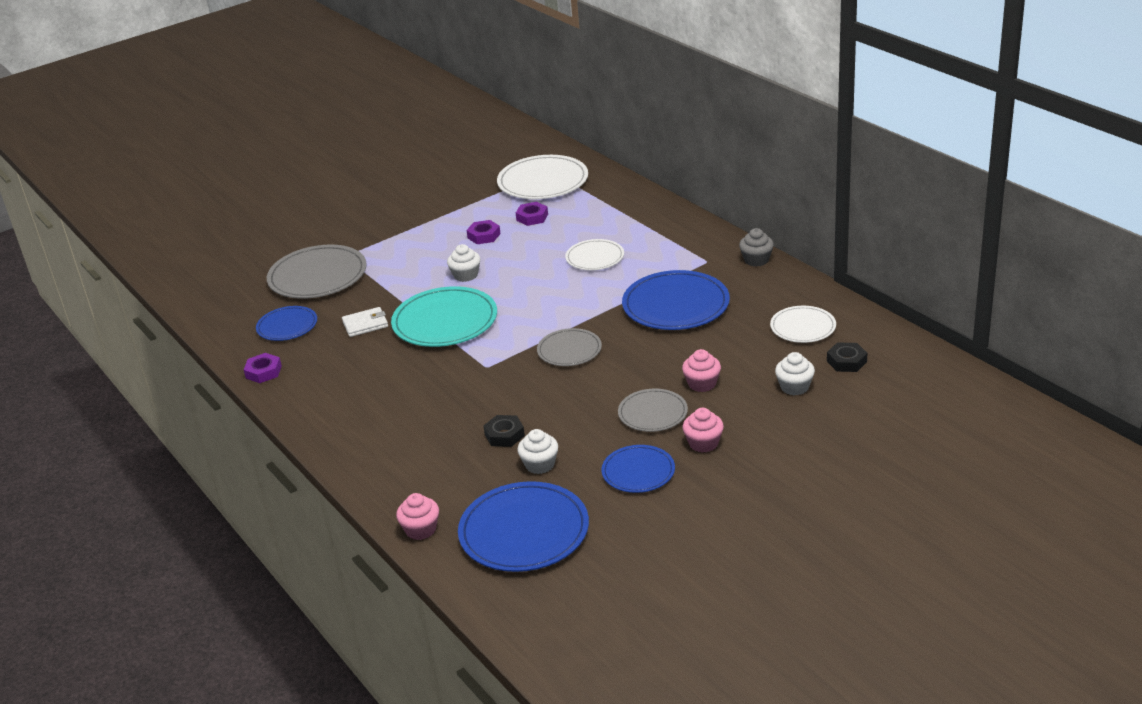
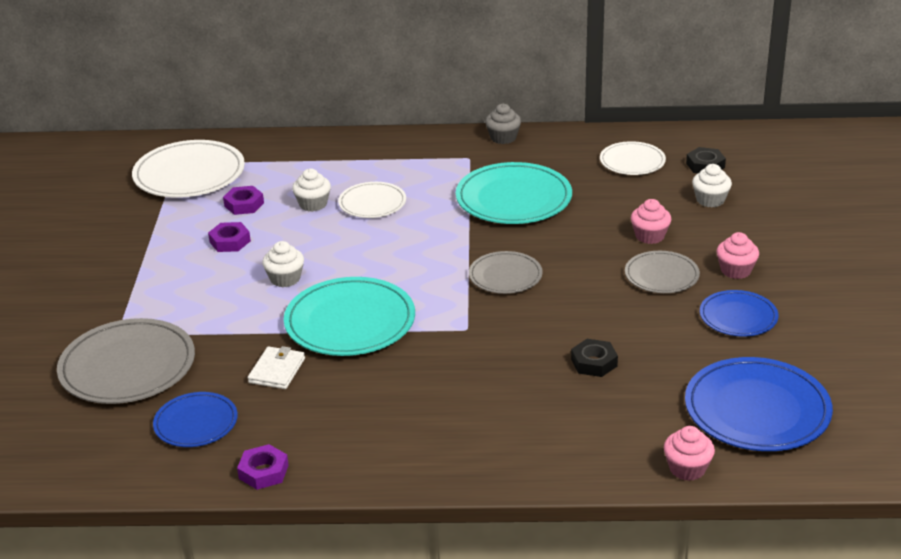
camera: 55 degrees left, 0 degrees up
(540, 464) = (665, 362): white cupcake -> white cupcake (313, 204)
(675, 305) = (513, 198): blue plate -> turquoise plate

